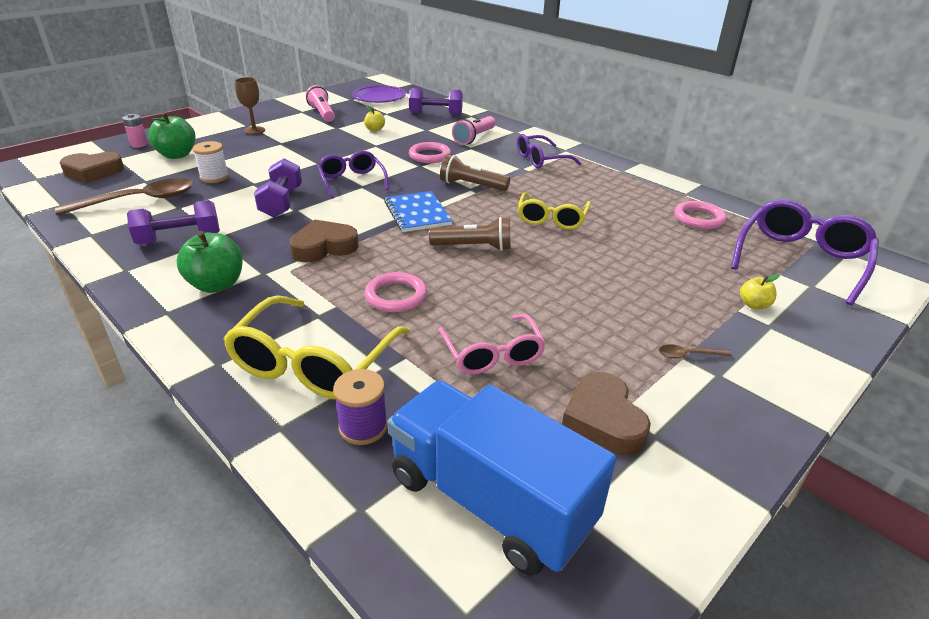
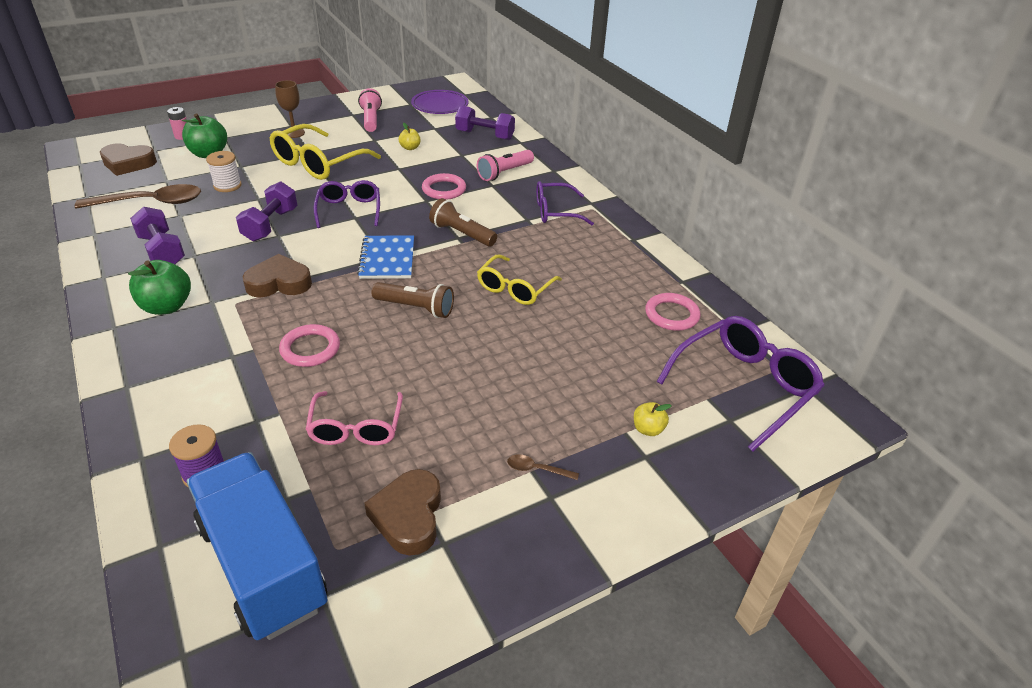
camera: 15 degrees right, 5 degrees up
(179, 239) = (162, 251): purple dumbbell -> purple dumbbell turned 60 degrees clockwise
(313, 363) = (200, 403): yellow glasses -> yellow glasses (318, 163)

